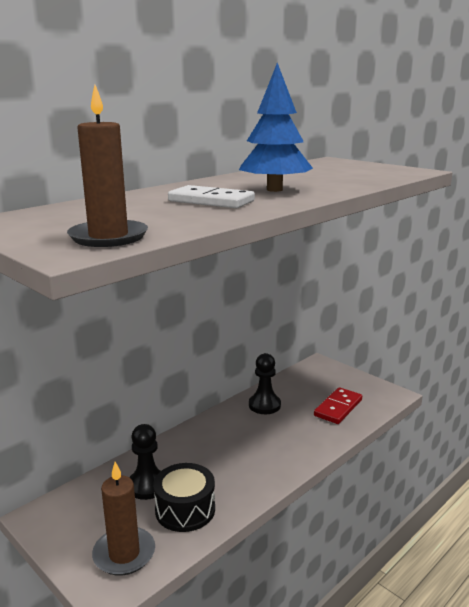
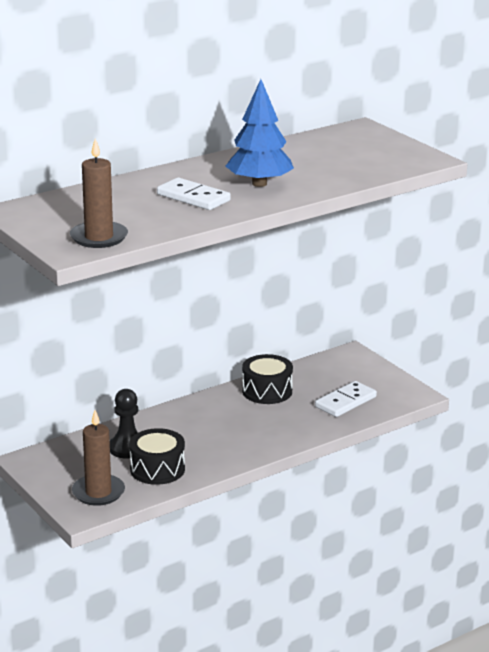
camera: 10 degrees right, 5 degrees up
(264, 405) = (267, 391): black pawn -> black drum
(338, 408) = (345, 402): red domino -> white domino

